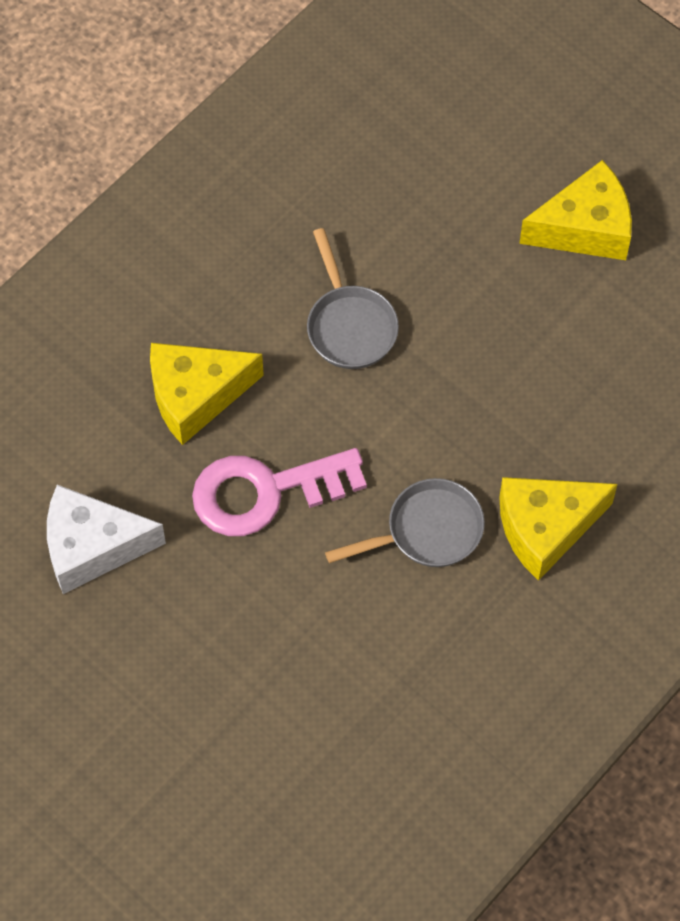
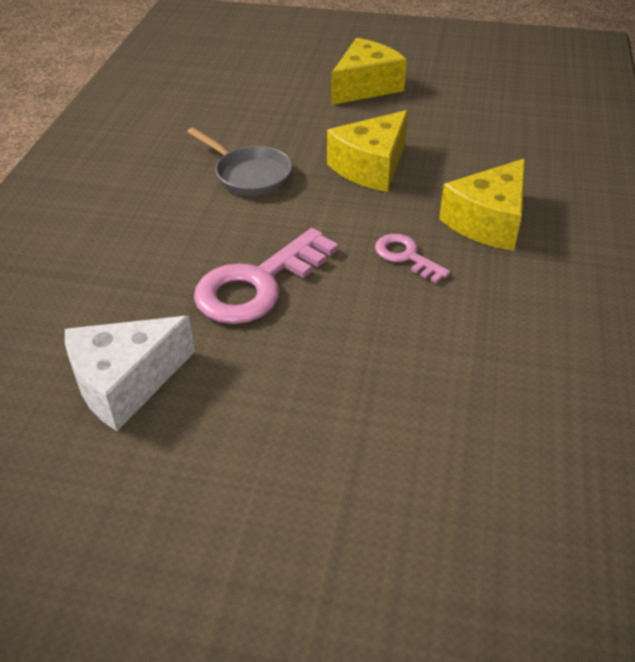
camera: 30 degrees left, 20 degrees down
(195, 396) = (156, 251): yellow cheese -> yellow cheese (371, 167)
(427, 531) = (406, 256): grey pan -> pink key

